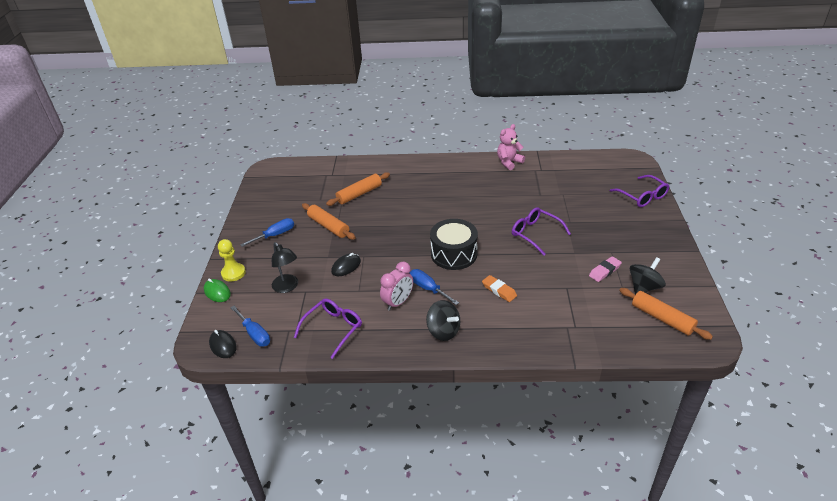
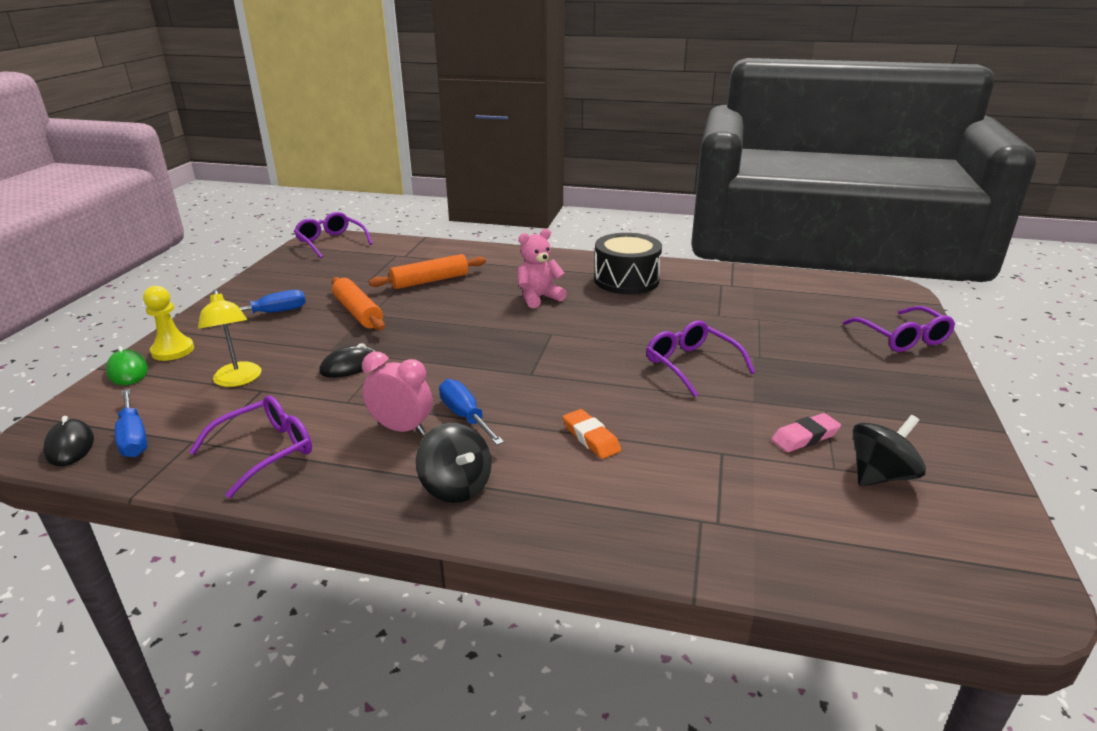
camera: 10 degrees right, 10 degrees down
(276, 170) = (331, 242): none -> purple glasses
(287, 287) = (238, 380): black lamp -> yellow lamp
(398, 302) = (401, 429): pink clock -> pink clock turned 120 degrees counterclockwise
(454, 254) = (536, 373): black drum -> black drum (626, 280)
(509, 162) = (682, 271): pink teddy bear -> pink teddy bear (538, 298)
(662, 318) = (910, 537): orange rolling pin -> none

